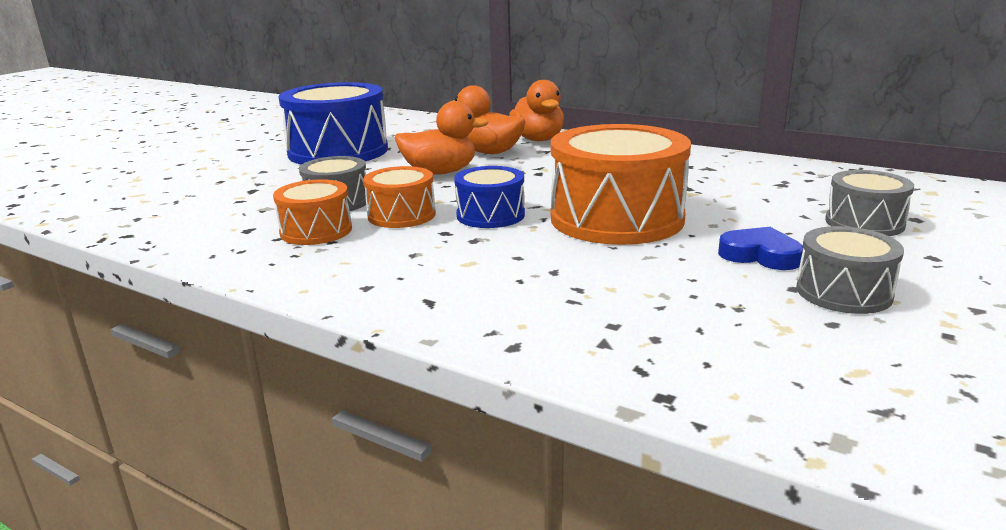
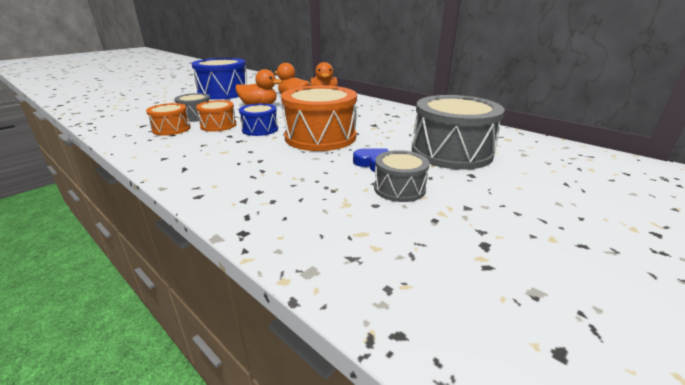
camera: 10 degrees right, 5 degrees up
(864, 223) = (451, 152): grey drum -> grey drum, size x1.89

